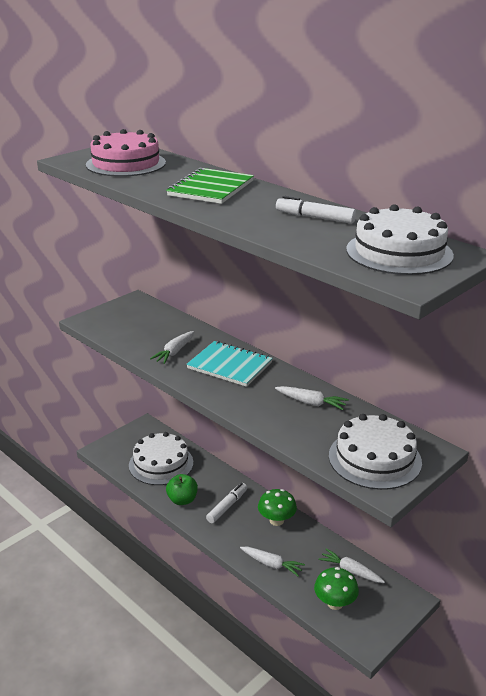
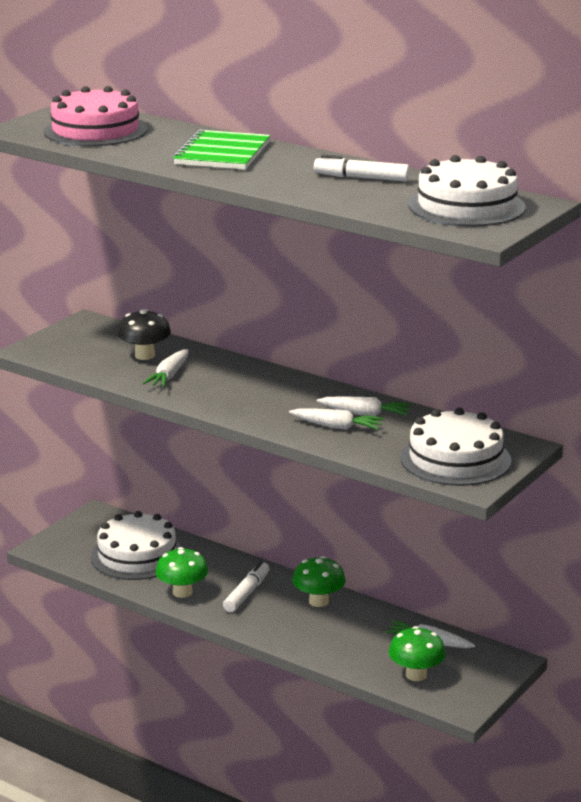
camera: 10 degrees left, 5 degrees down
(164, 332) = (145, 355): none -> black mushroom
(182, 500) = (182, 592): green apple -> green mushroom
(229, 365) = (248, 384): turquoise notebook -> none
(271, 564) = (324, 646): white carrot -> white carrot (337, 427)

